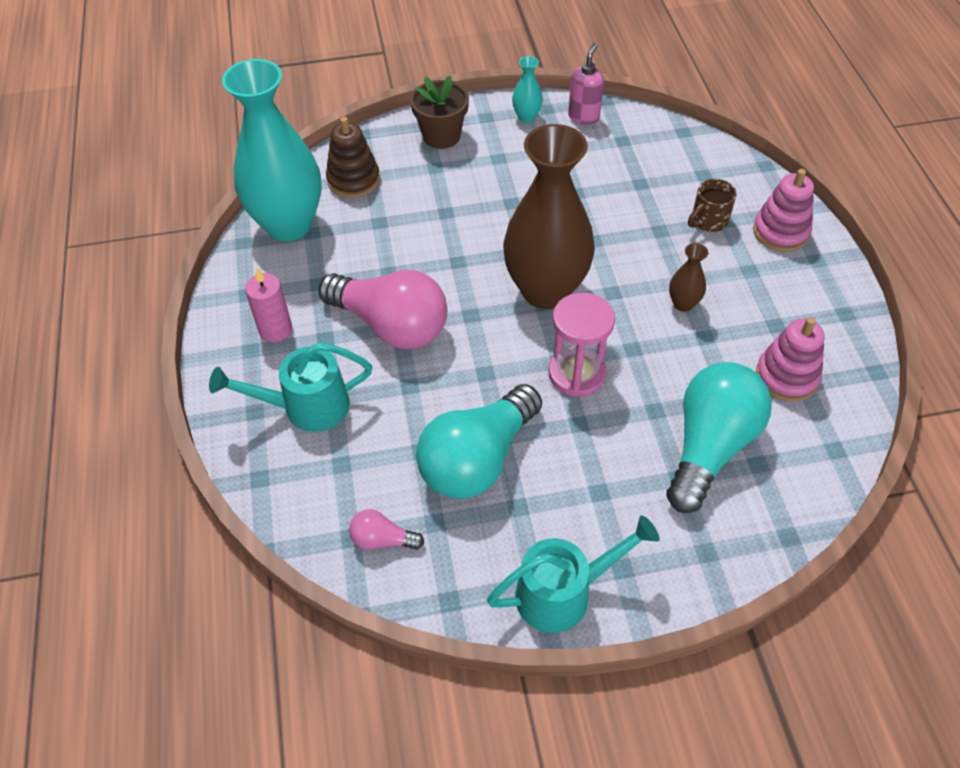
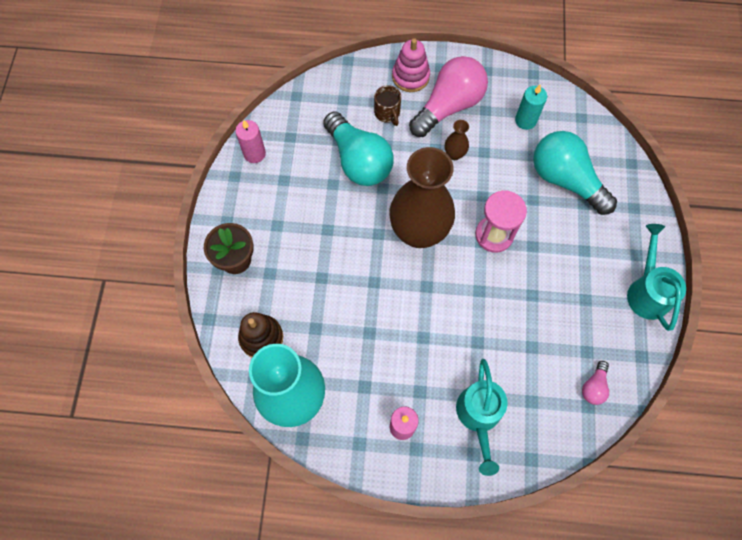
camera: 75 degrees left, 15 degrees up
(391, 325) = (421, 342): pink light bulb -> pink light bulb (449, 106)
(477, 459) = (546, 314): turquoise light bulb -> turquoise light bulb (358, 160)
(526, 117) = (239, 192): turquoise vase -> none
(584, 117) = (254, 153): pink soap dispenser -> pink candle
(786, 376) = (525, 120): pink stacking toy -> turquoise candle

